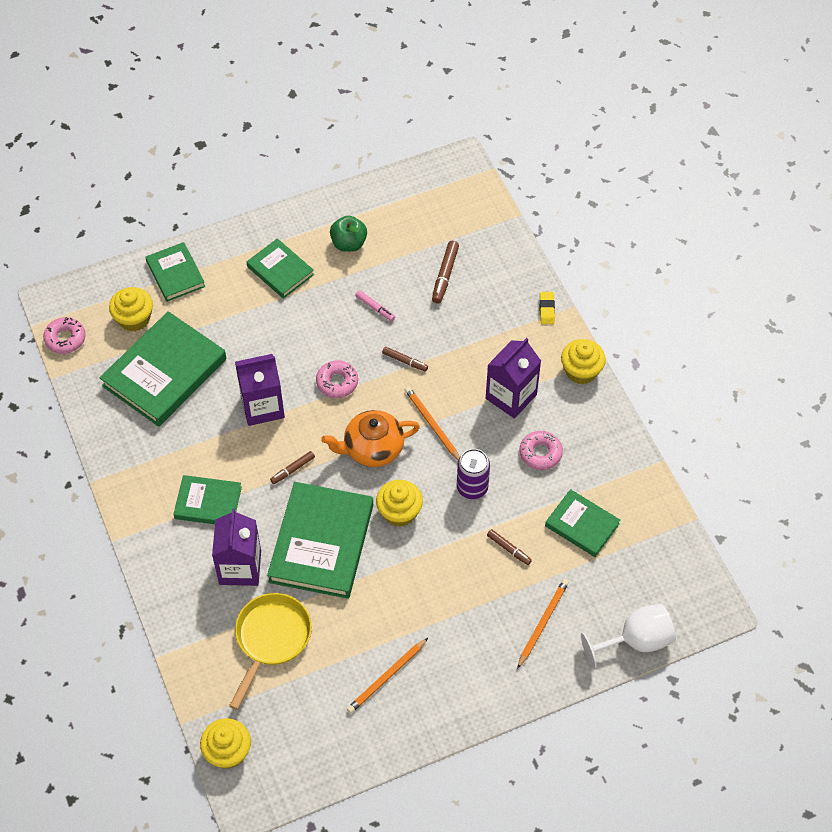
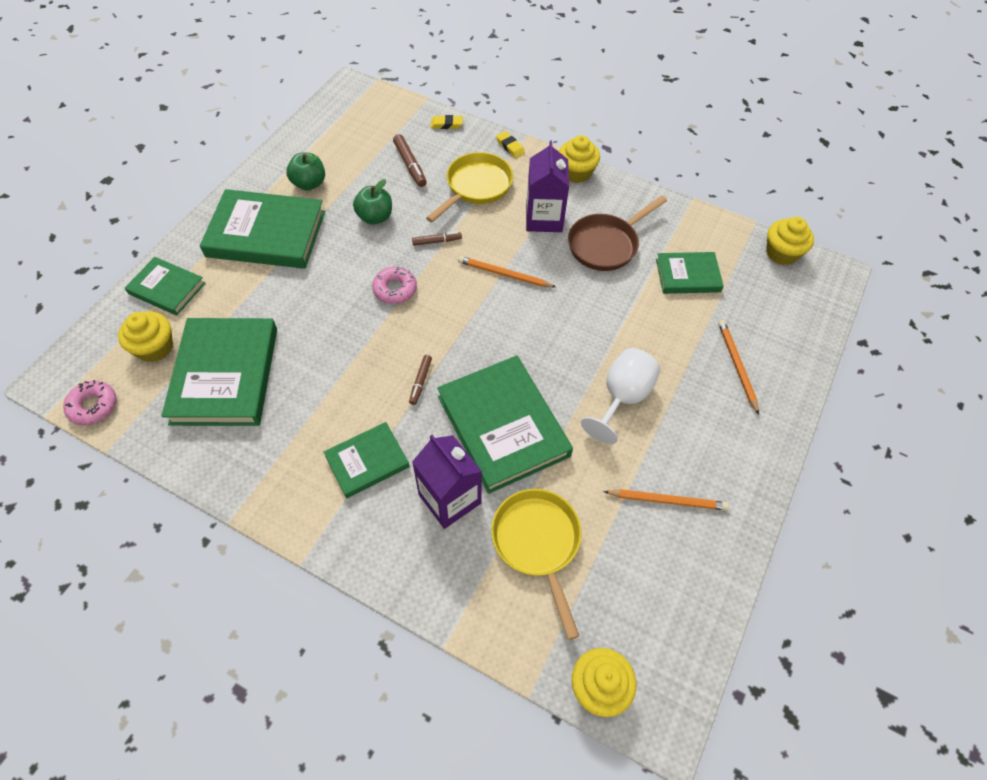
camera: 40 degrees left, 0 degrees up
(262, 406) = (345, 347): purple carton -> none
(280, 271) = (266, 234): green book -> green book, size x1.78
(372, 449) = (473, 322): orange teapot -> none
(375, 308) = (375, 217): pink marker -> green apple
(387, 677) = (667, 500): orange pencil -> orange pencil turned 90 degrees counterclockwise
(399, 512) = (543, 357): yellow cupcake -> yellow cupcake (781, 253)
(472, 487) = (581, 301): purple can -> none
(481, 331) = (476, 187): none -> yellow pan
(509, 549) = (655, 328): brown marker -> none
(511, 253) = (446, 124): none -> yellow eraser
(540, 453) = (606, 244): pink donut -> brown pan
(636, 641) = (812, 332): white goblet -> white goblet (622, 397)

